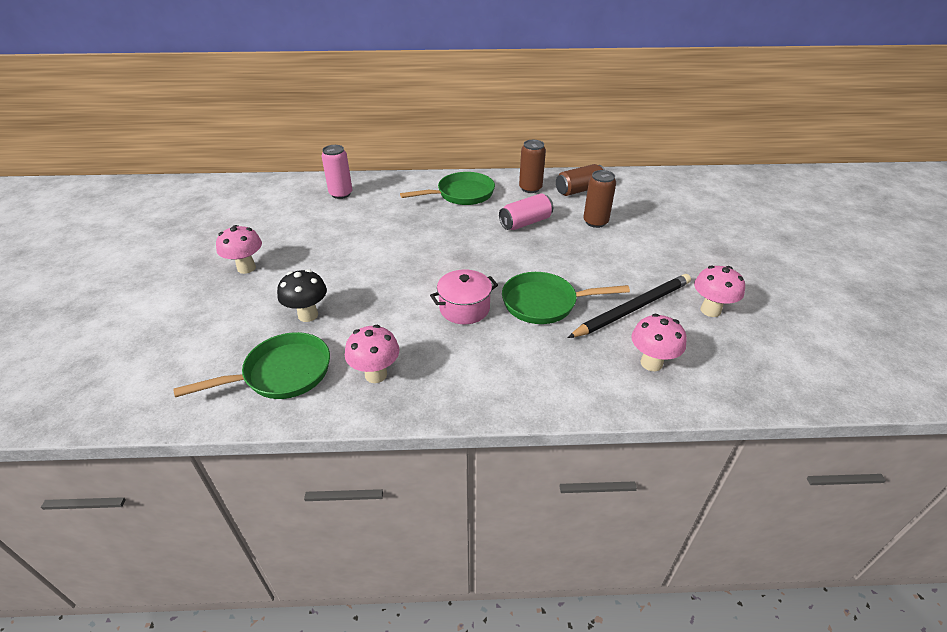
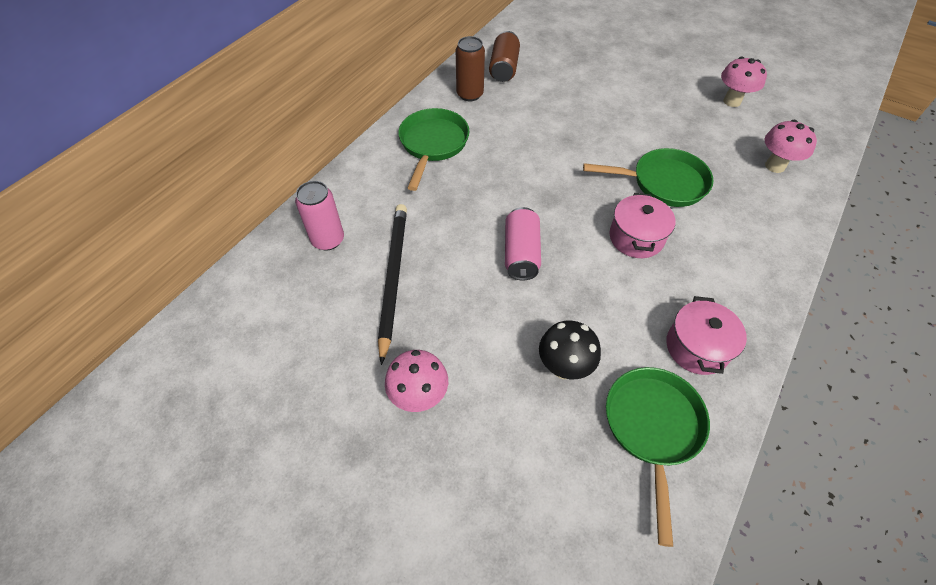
camera: 55 degrees left, 15 degrees up
(376, 374) = (697, 347): pink mushroom -> pink pot
(525, 223) = (528, 129): pink can -> pink can (521, 253)
(544, 303) = (663, 183): green pan -> green pan turned 120 degrees counterclockwise
(595, 222) = (566, 88): brown can -> none
(633, 308) = (704, 137): black pencil -> black pencil (393, 278)

